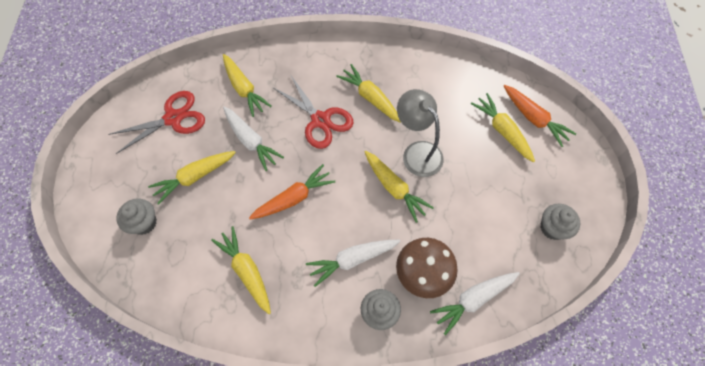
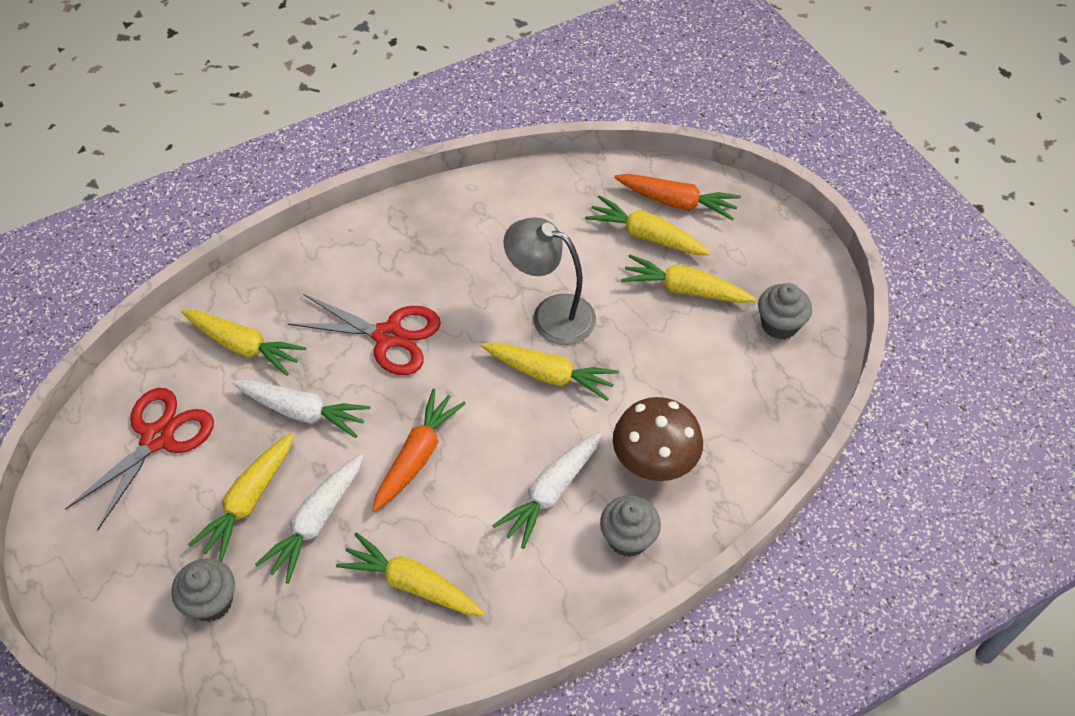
camera: 30 degrees left, 10 degrees down
(370, 98) = (441, 274): yellow carrot -> yellow carrot (685, 289)
(473, 299) = (736, 459): white carrot -> white carrot (316, 522)

